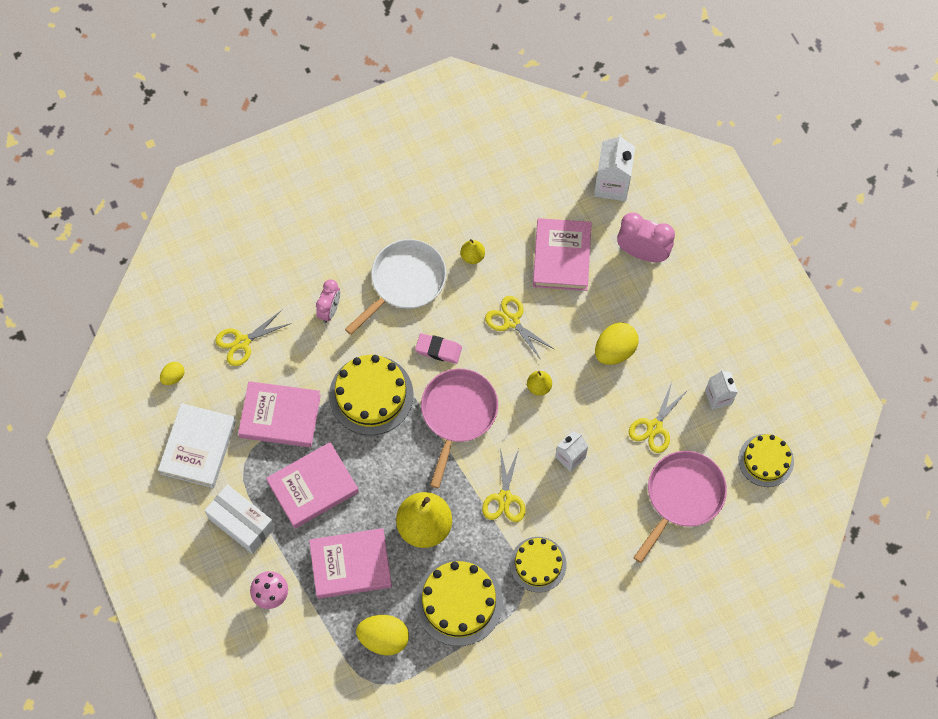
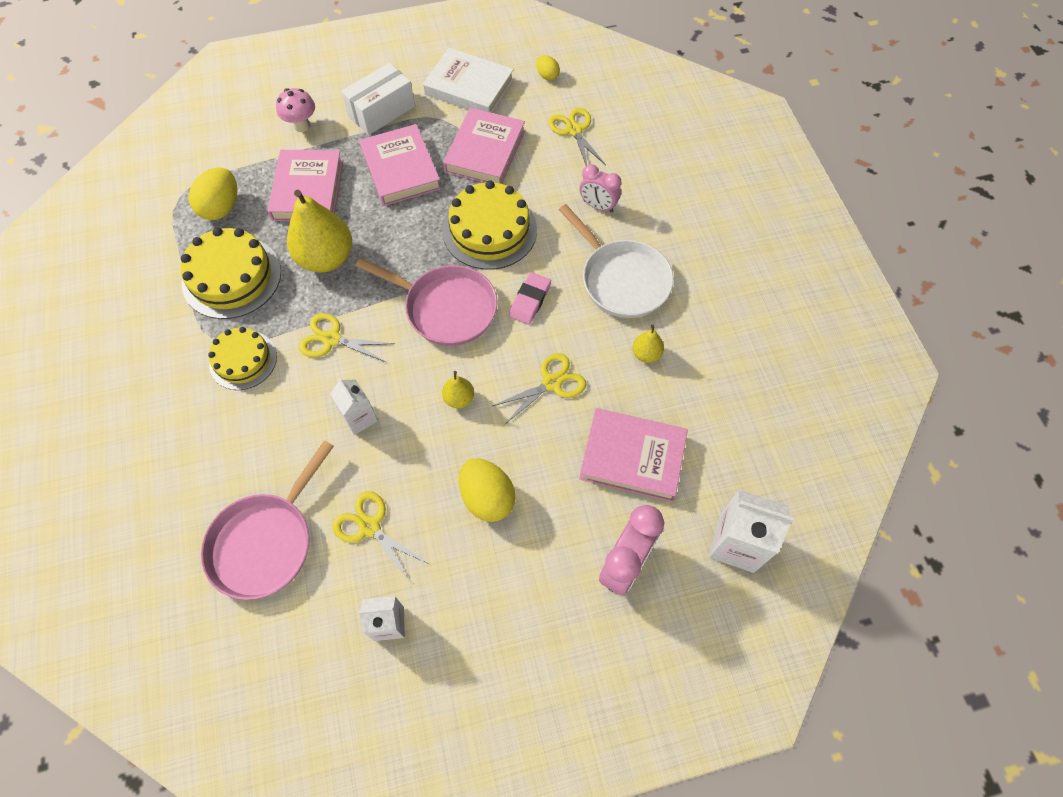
camera: 100 degrees right, 5 degrees down
(682, 497) = (266, 542): pink pan -> pink pan turned 75 degrees clockwise
(766, 460) = (279, 671): yellow cake -> none

